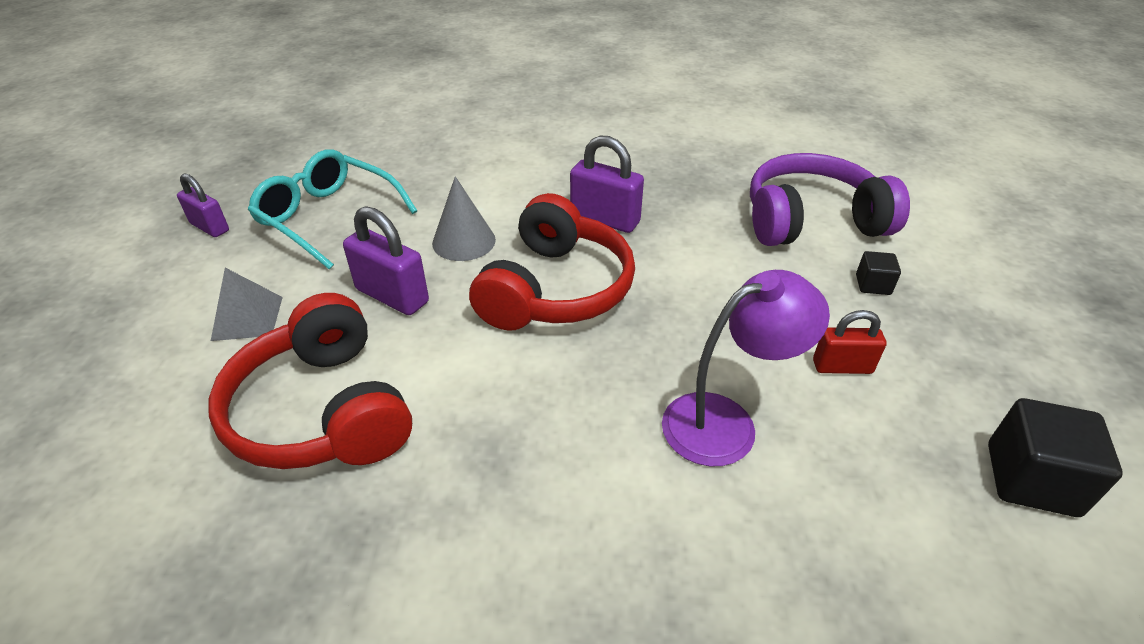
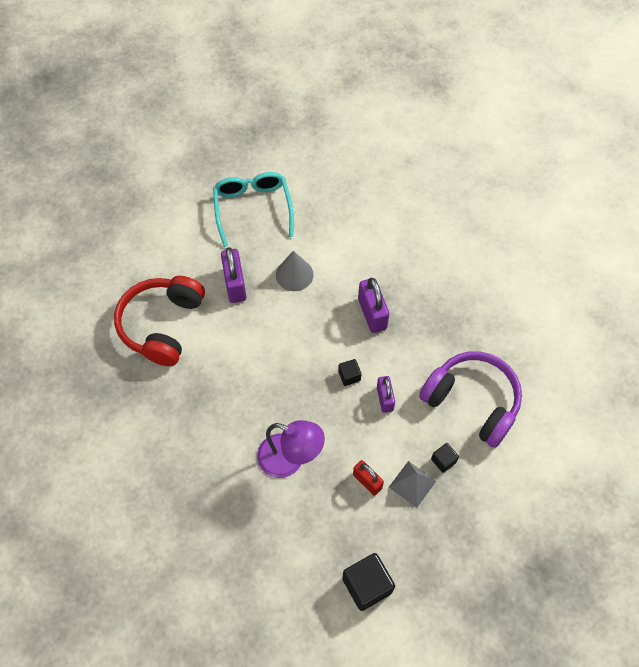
camera: 45 degrees right, 20 degrees up
(209, 227) = (200, 176): purple padlock -> purple padlock (384, 399)
(247, 318) = (173, 251): grey pyramid -> grey pyramid (412, 484)
(555, 289) = (302, 338): red headphones -> none
(663, 285) = (349, 376): none -> black cube

